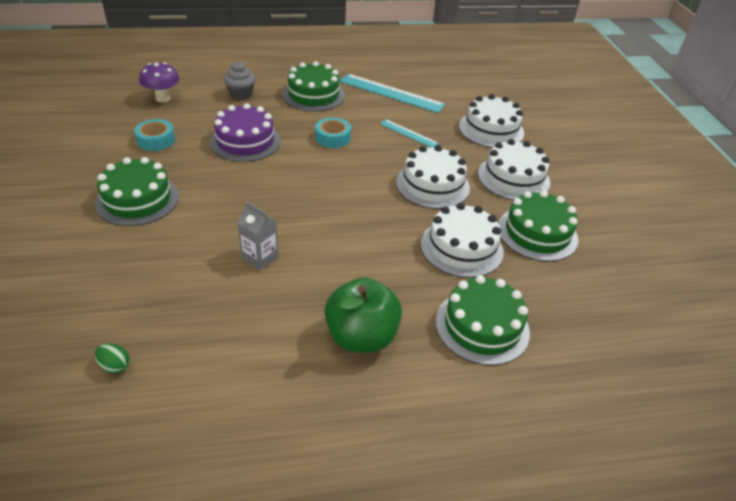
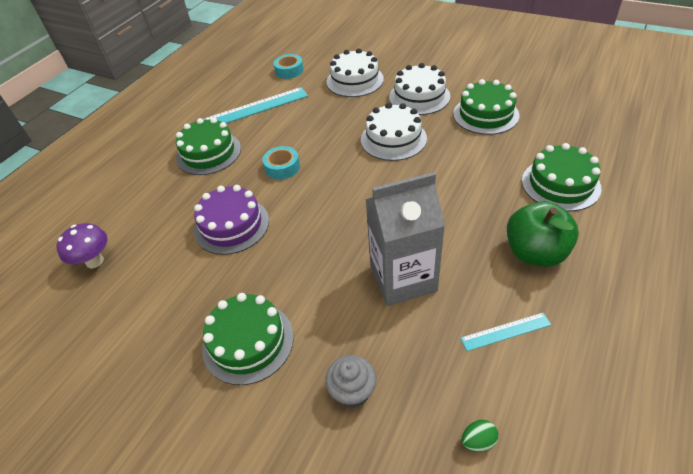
camera: 45 degrees left, 5 degrees up
(156, 140) = (163, 292): turquoise tape -> turquoise tape (289, 71)
(241, 94) = (154, 200): grey cupcake -> grey cupcake (352, 391)
(260, 257) = (403, 278): grey carton -> grey carton, size x2.05
(408, 133) = (319, 123): turquoise ruler -> turquoise ruler (505, 331)
(461, 248) = (474, 157): white cake -> none

